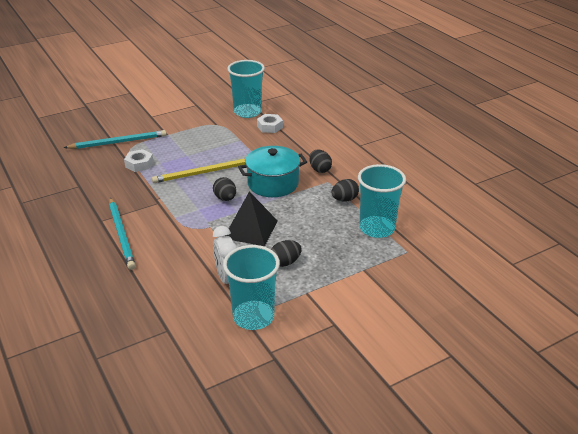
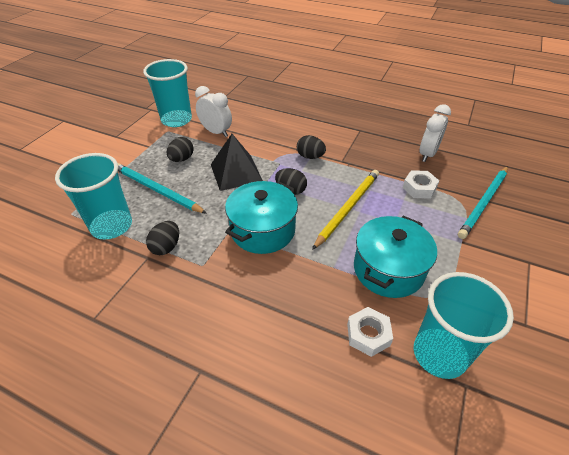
camera: 145 degrees right, 10 degrees up
(90, 180) = (427, 154): none -> white clock
(121, 234) = (329, 128): turquoise pencil -> turquoise pencil (157, 190)
(225, 140) = (388, 269): none -> turquoise pot
(320, 169) = (226, 280): black egg -> black egg (310, 156)

